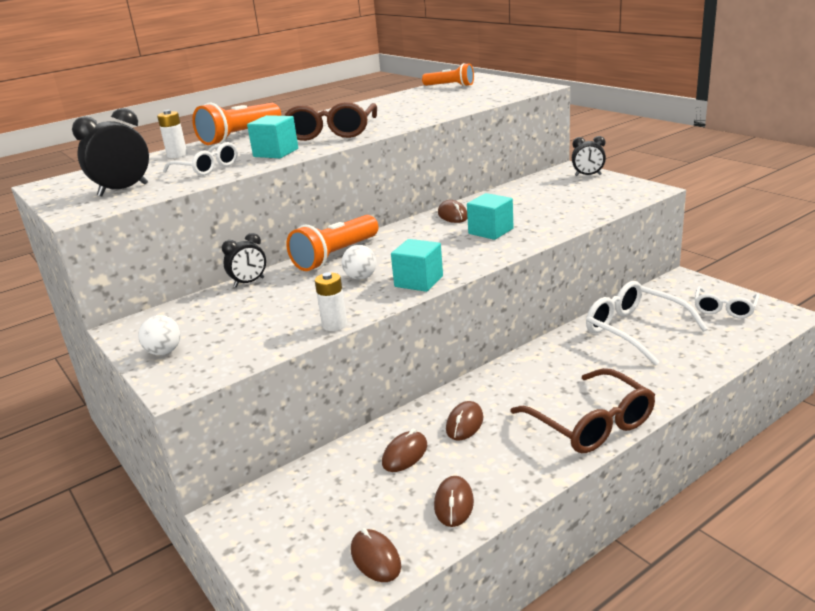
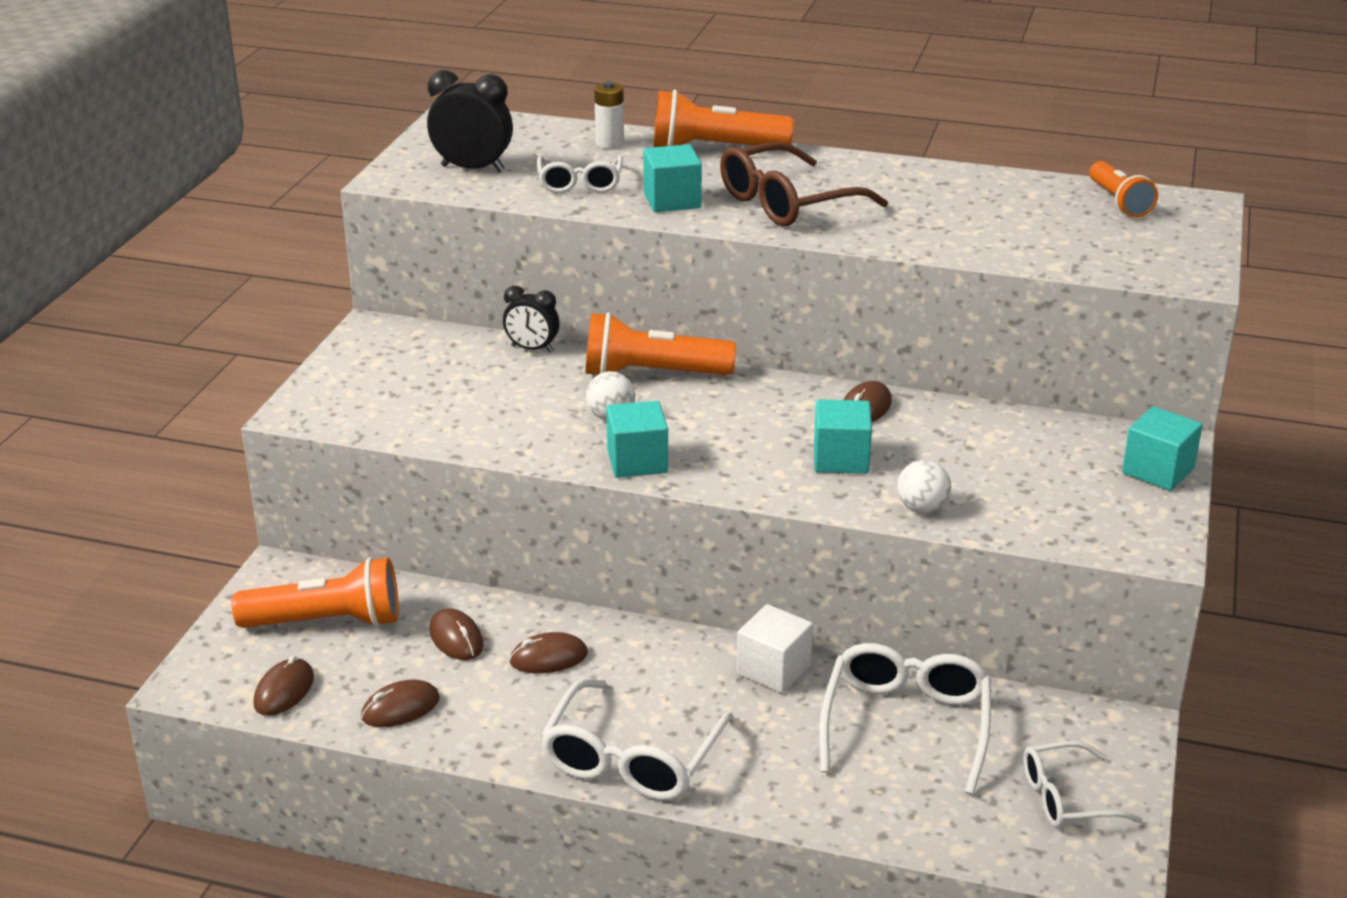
camera: 50 degrees right, 5 degrees up
(164, 352) = (347, 374): white ball -> white ball (922, 508)
(319, 508) = (327, 622): none -> orange flashlight
(334, 325) = (483, 449): white battery -> none
(405, 454) = (456, 638): brown mouse -> brown mouse turned 60 degrees clockwise
(553, 352) = (773, 669): none -> white cube
(588, 175) = (1158, 471): black clock -> turquoise cube
(592, 424) = (631, 760): brown glasses -> white glasses

